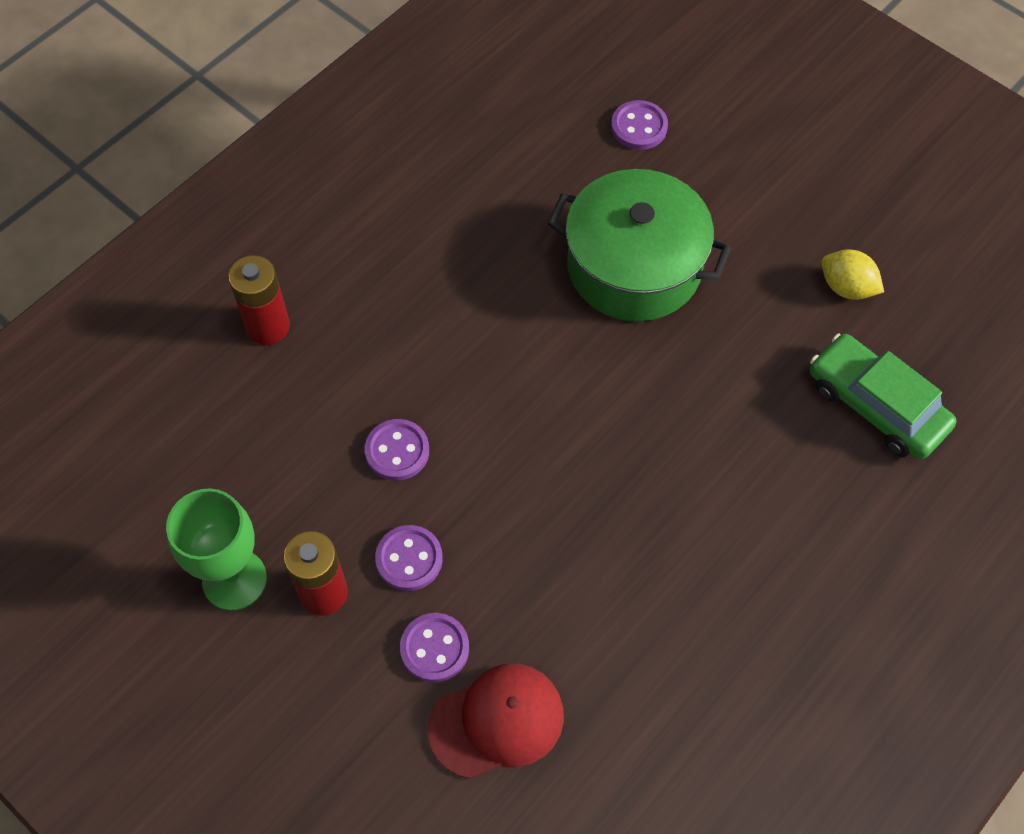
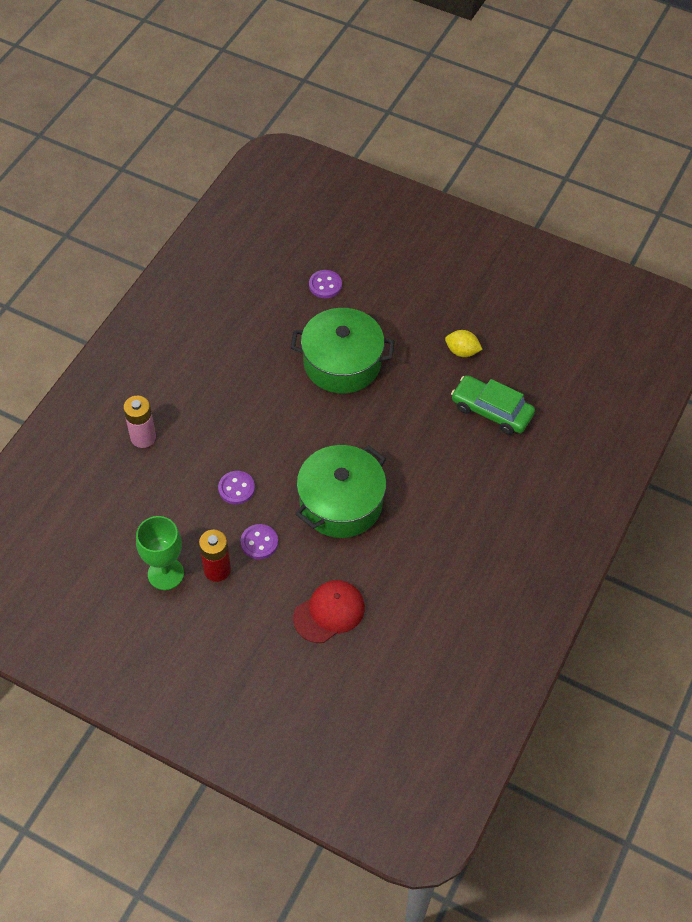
camera: 15 degrees left, 5 degrees down
(268, 326) = (143, 437): red battery -> pink battery
(434, 648) = (286, 584): purple button -> none
(569, 518) = (341, 503): none -> green pot

